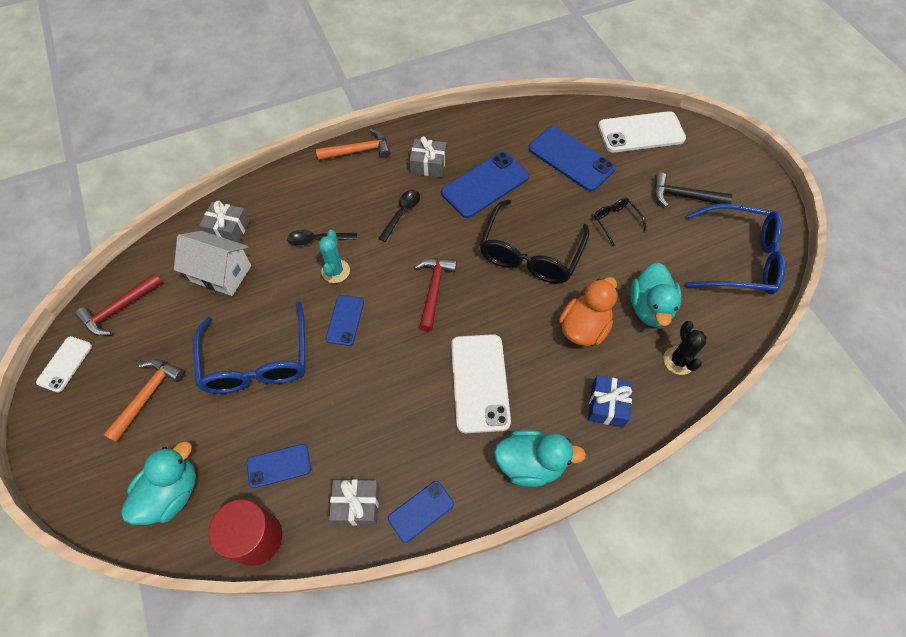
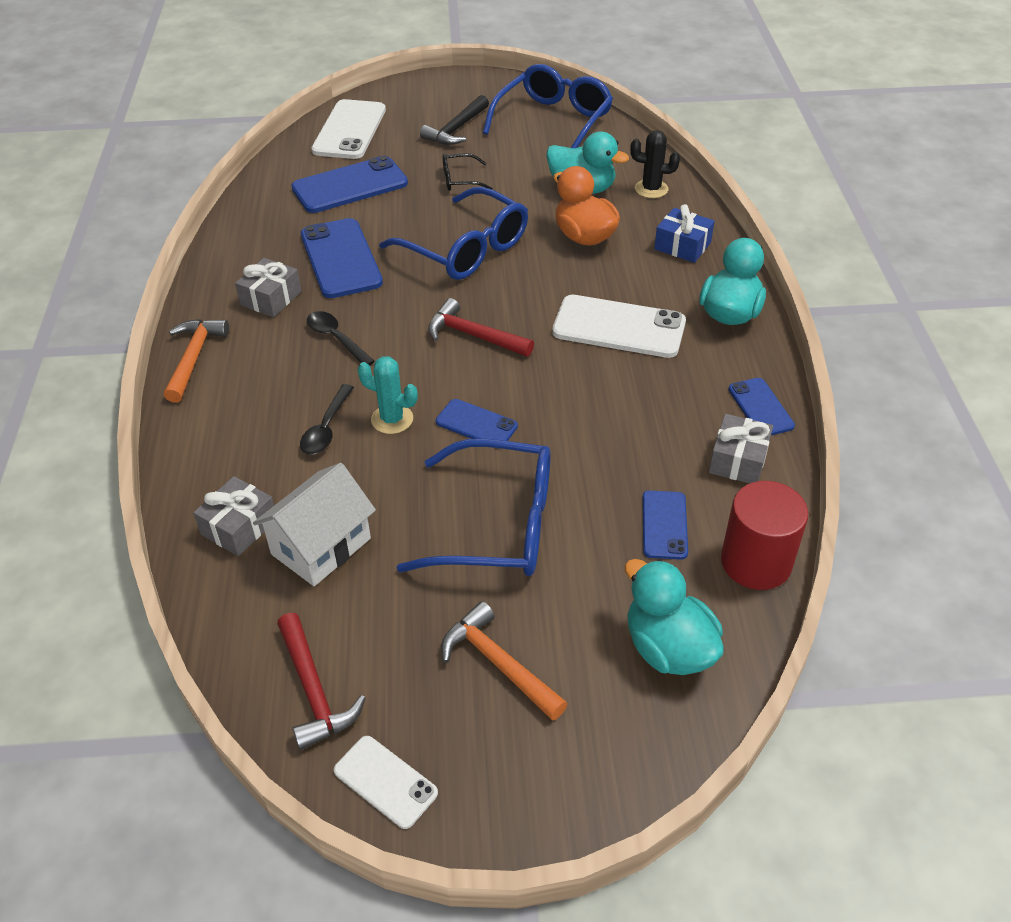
camera: 70 degrees left, 15 degrees down
(530, 253) = (466, 249): black glasses -> blue glasses

